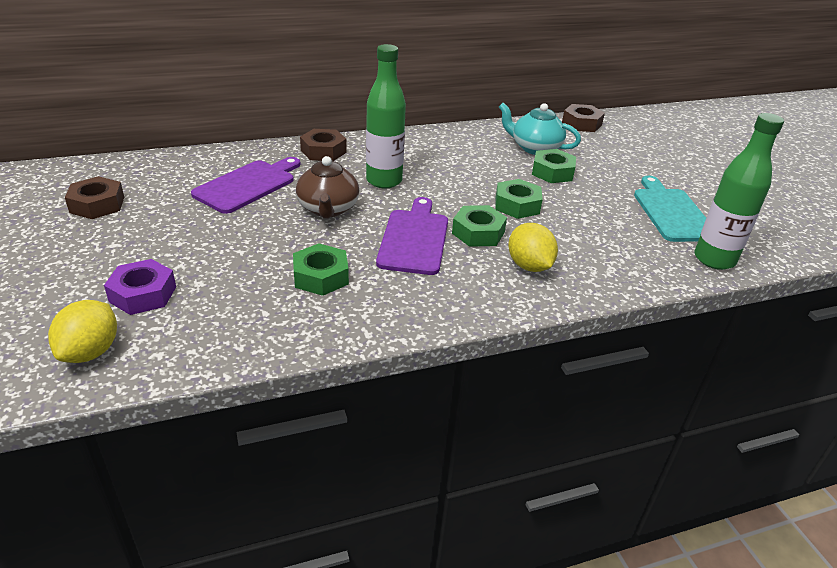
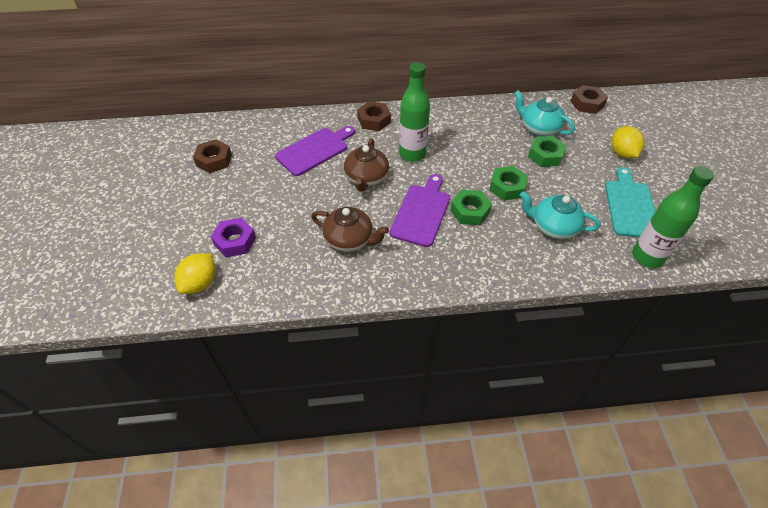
camera: 15 degrees right, 15 degrees up
(321, 276) = (350, 239): green nut -> brown teapot
(529, 266) = (499, 247): yellow lemon -> yellow lemon (622, 153)
(589, 240) = (553, 227): none -> turquoise teapot

